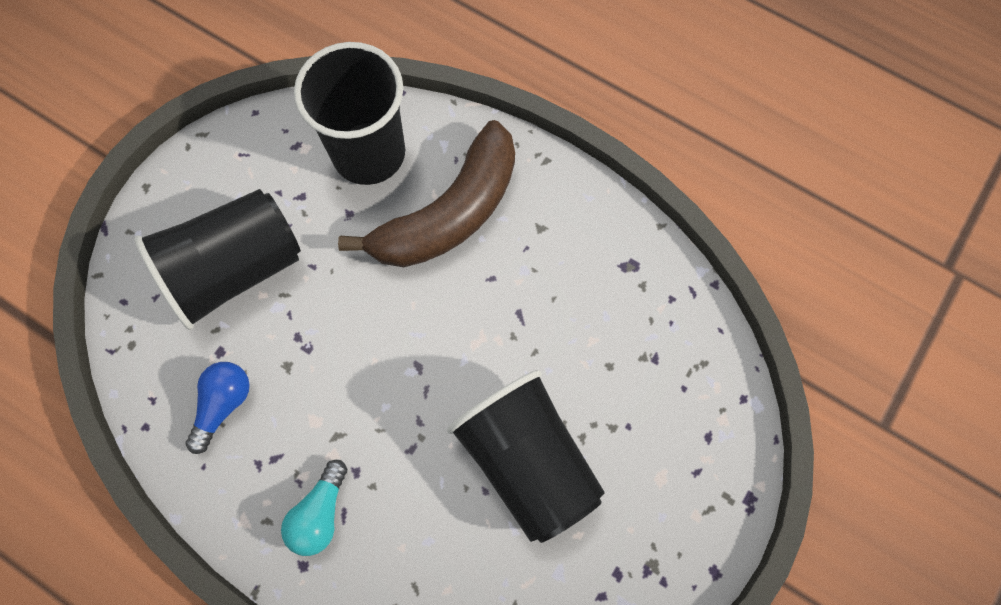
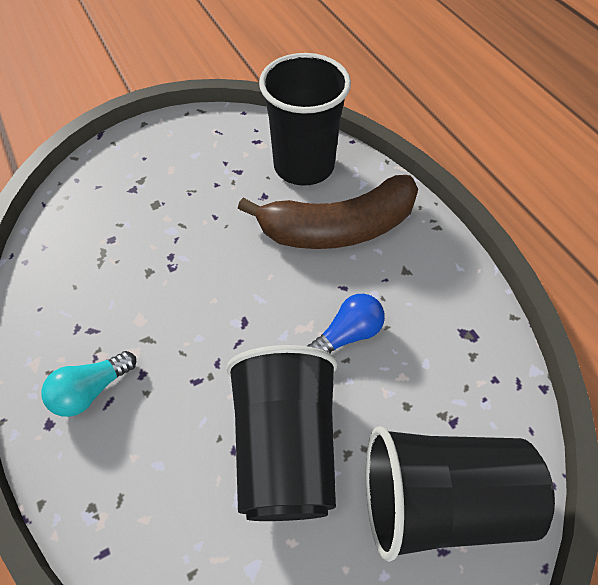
camera: 30 degrees right, 15 degrees down
(223, 405) = (85, 274): blue light bulb -> blue light bulb (348, 334)
(234, 270) = (160, 194): black cup -> black cup (440, 501)

